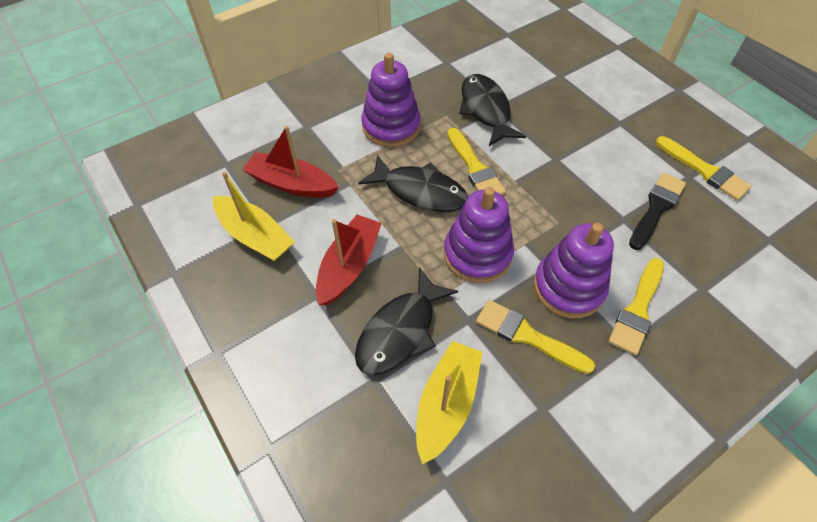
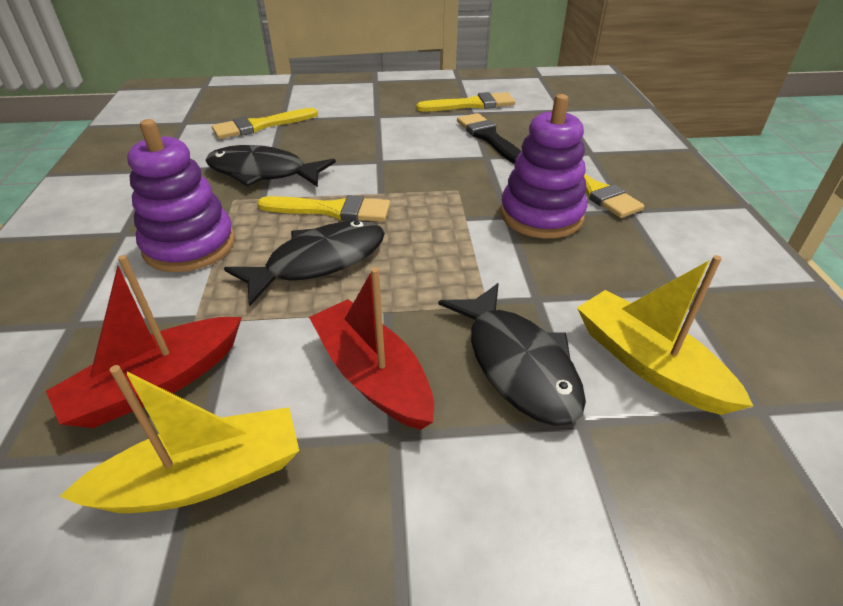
camera: 60 degrees left, 15 degrees down
(477, 254) = (452, 255): purple stacking toy -> none
(527, 336) = (584, 264): yellow brush -> yellow brush (260, 126)

